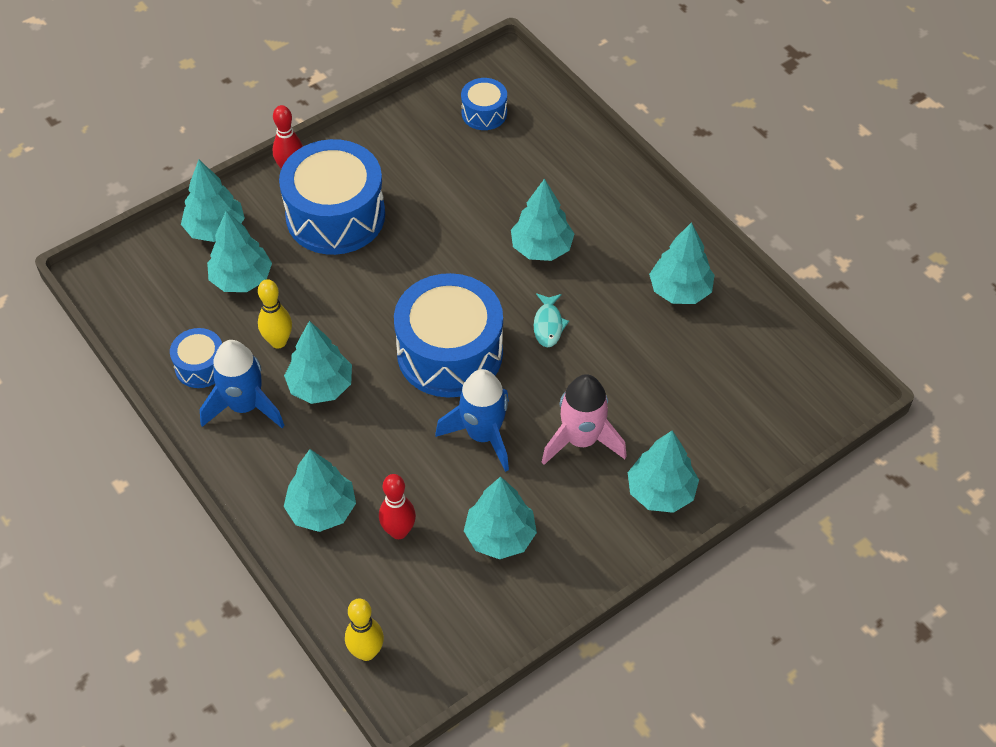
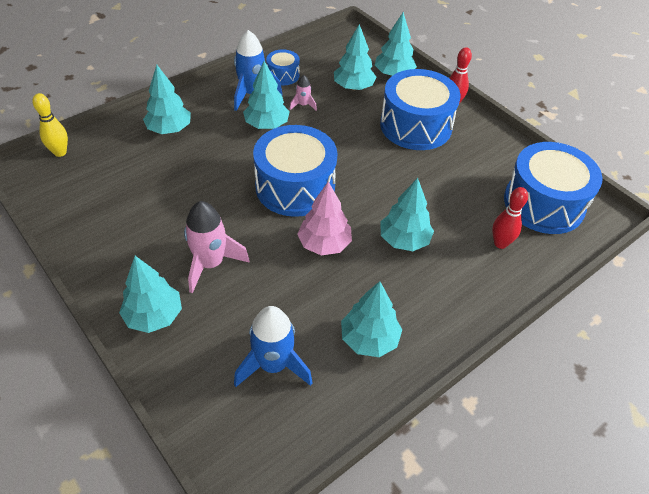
camera: 85 degrees right, 5 degrees down
(278, 341) = (303, 105): yellow bowling pin -> pink rocket
(399, 531) = (146, 164): red bowling pin -> red bowling pin (500, 243)
(482, 435) = (220, 205): blue rocket -> blue rocket (273, 365)
(484, 113) = (543, 203): blue drum -> blue drum, size x2.06
(500, 536) = (132, 215): turquoise tree -> none
(548, 325) = (324, 244): turquoise fish -> pink tree

